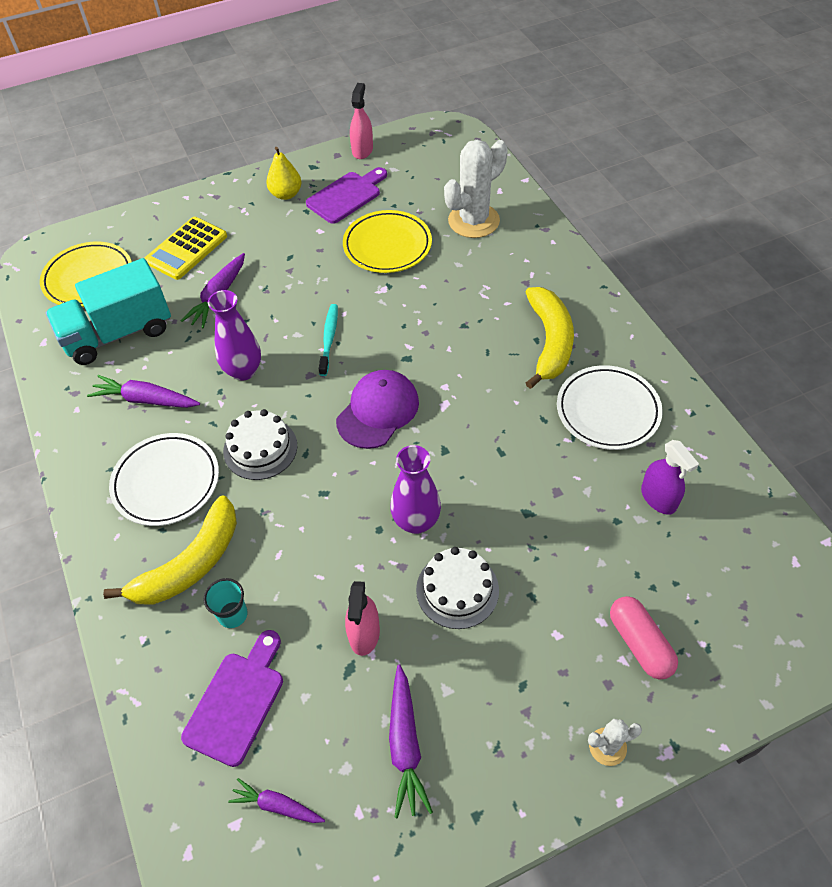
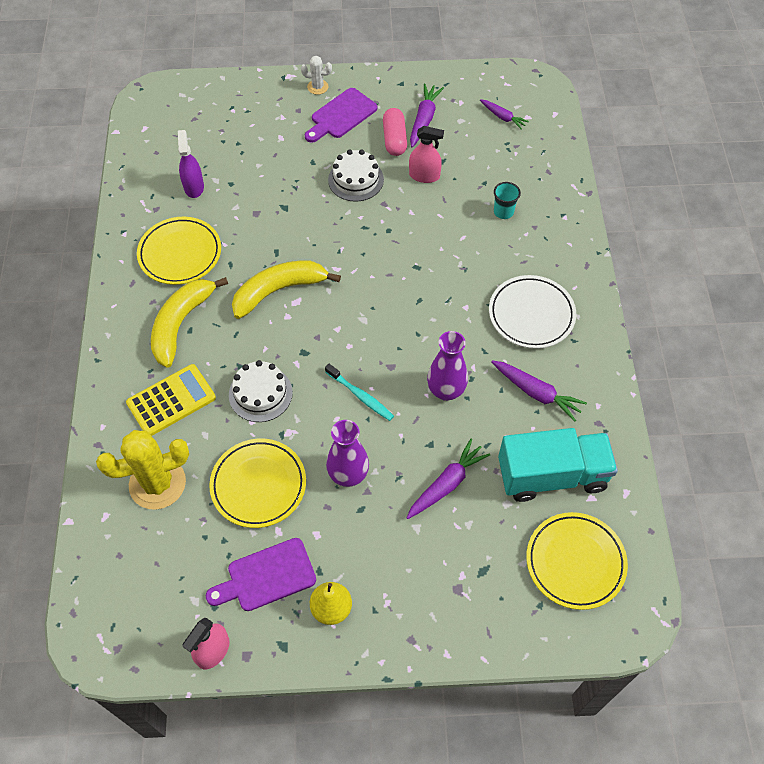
camera: 160 degrees left, 5 degrees up
(186, 249) = (464, 564): yellow calculator -> yellow calculator (171, 400)
(190, 564) = (525, 251): yellow banana -> yellow banana (279, 290)
(237, 701) = (512, 167): purple cutting board -> purple cutting board (341, 116)
(260, 448) = (452, 316): white cake -> white cake (260, 393)
(329, 339) = (360, 396): turquoise toothbrush -> turquoise toothbrush turned 75 degrees counterclockwise
(364, 633) = (424, 176): pink spray bottle -> pink spray bottle turned 75 degrees clockwise
(378, 411) = (349, 314): purple cap -> none
(416, 521) = (361, 226): purple vase -> purple vase (348, 475)
(473, 221) = (157, 483): white cactus -> yellow cactus
(608, 411) = (180, 253): white plate -> yellow plate
(639, 643) = (267, 121): pink capsule -> pink capsule (394, 139)

